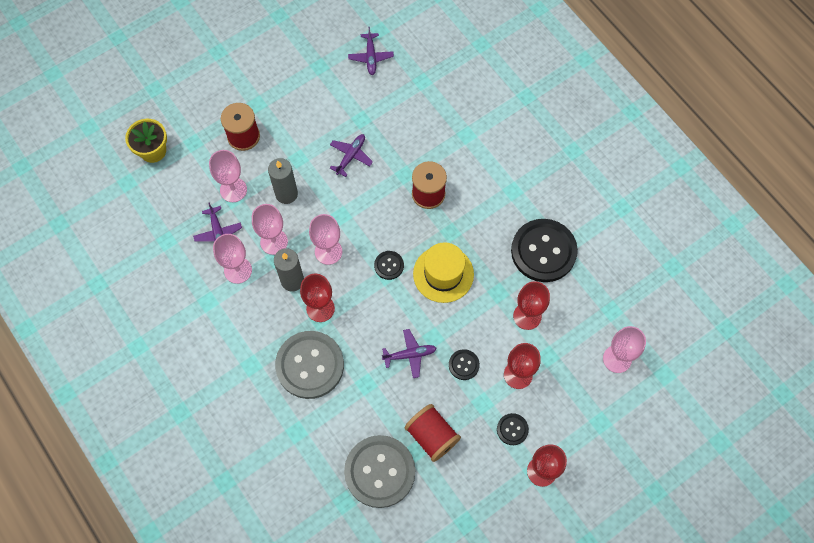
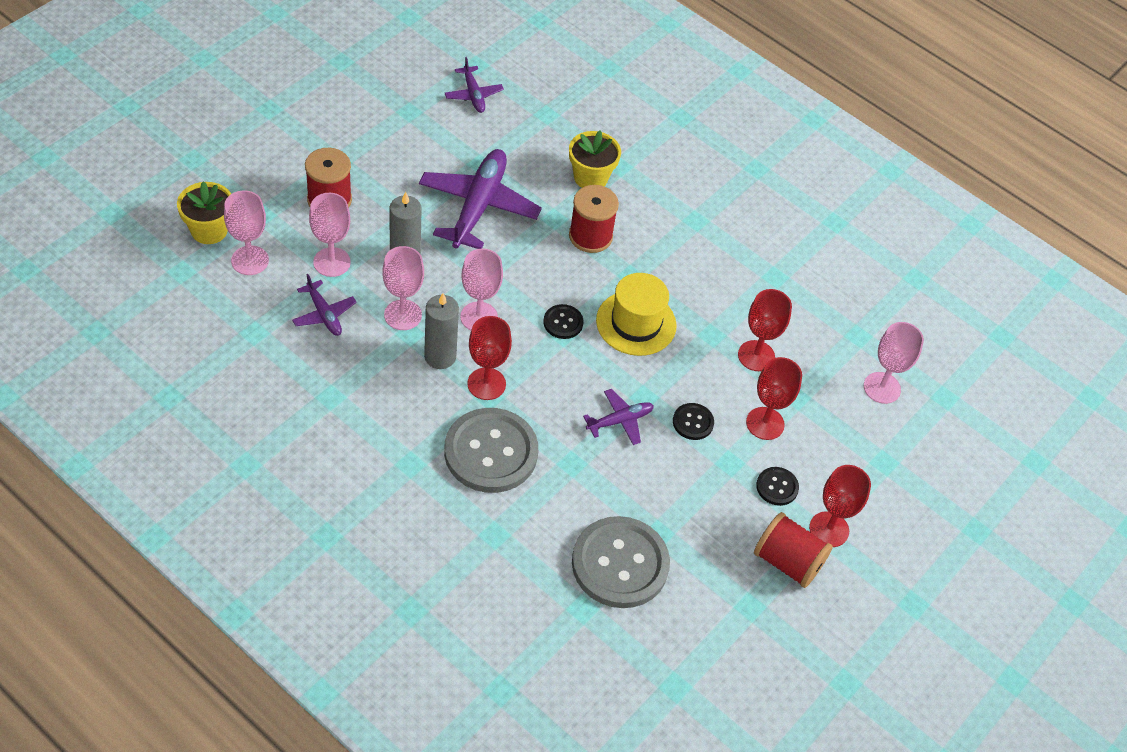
camera: 20 degrees left, 15 degrees down
(238, 270) = (362, 354): pink goblet -> pink goblet (250, 260)
(351, 156) = (478, 206): purple plane -> purple plane, size x1.99
(432, 436) = (676, 511): red spool -> red spool (788, 562)
(441, 142) = (590, 177): none -> yellow flower pot
(543, 251) = (754, 281): black button -> none

